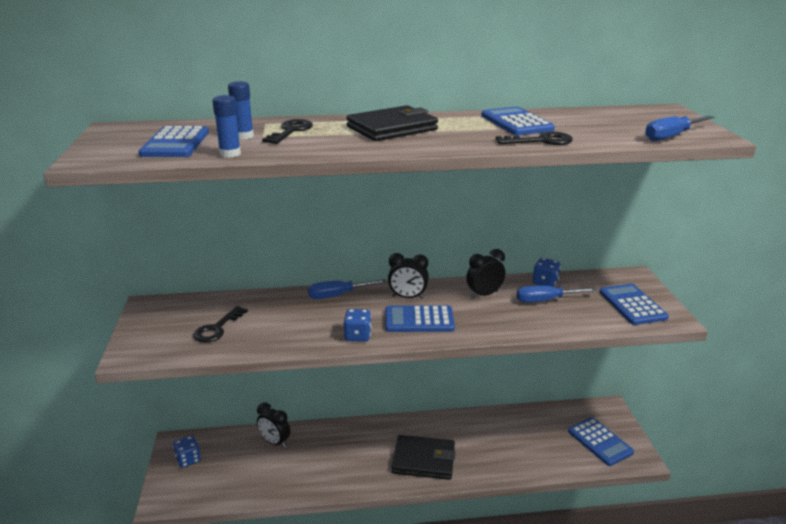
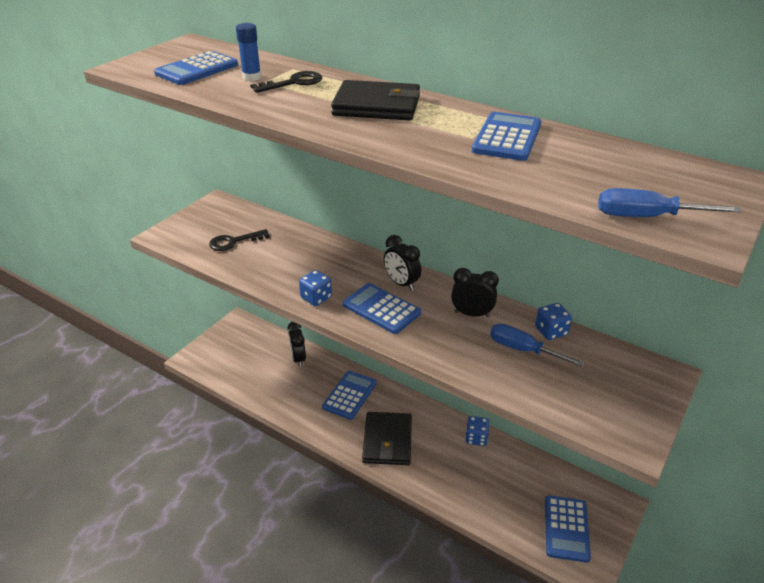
camera: 40 degrees right, 10 degrees up
(188, 459) = (233, 338): blue dice -> blue dice (476, 438)
(230, 154) = (209, 92): blue glue stick -> none
(338, 295) = (349, 255): blue screwdriver -> none
(423, 460) = (387, 441): black wallet -> black wallet turned 45 degrees clockwise
(540, 141) = (480, 168): black key -> none
(632, 305) = (611, 403): blue calculator -> blue calculator (350, 395)

